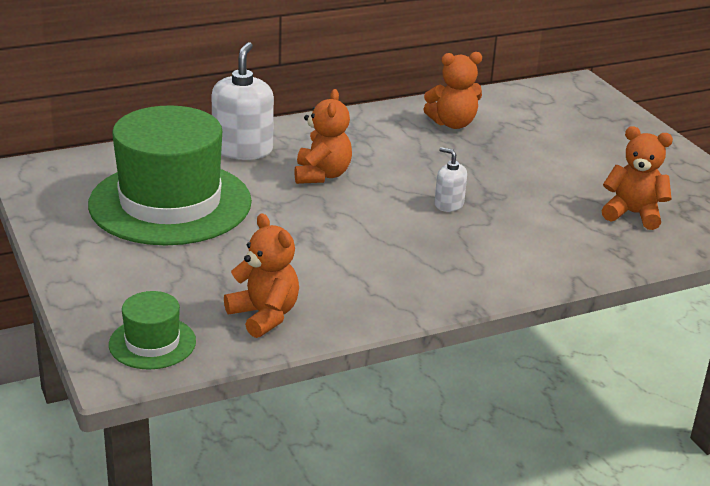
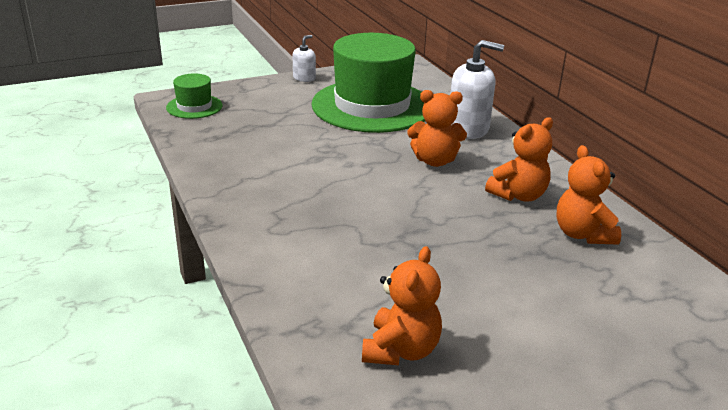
camera: 90 degrees right, 0 degrees up
(264, 316) = (218, 139): orange teddy bear -> orange teddy bear (518, 195)
(449, 204) = (396, 221): white soap dispenser -> white soap dispenser (304, 78)

